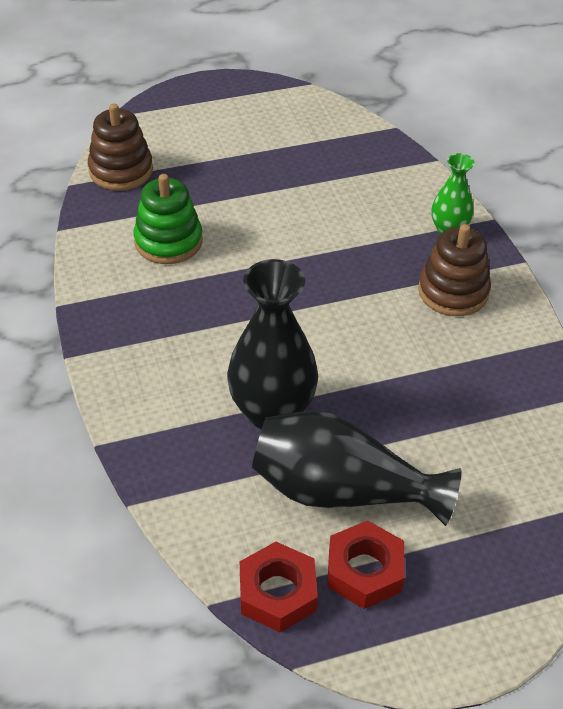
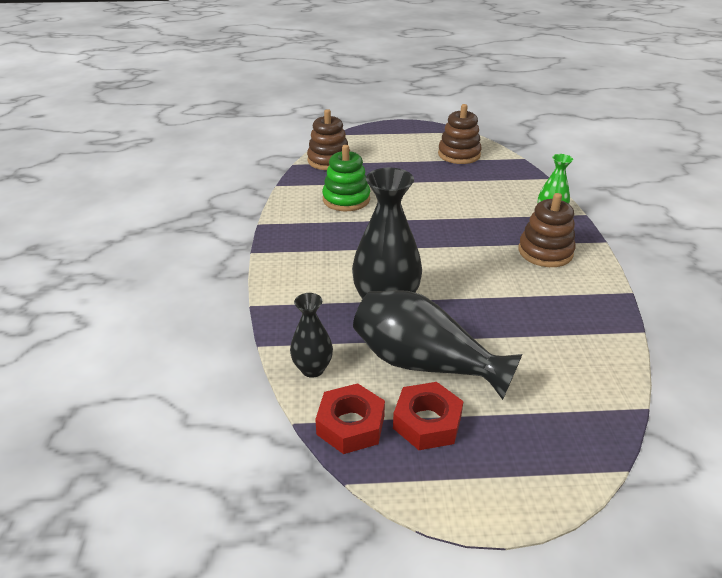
camera: 15 degrees right, 10 degrees down
(208, 525) = (312, 369): none -> black vase
(305, 132) = (459, 154): none -> brown stacking toy

